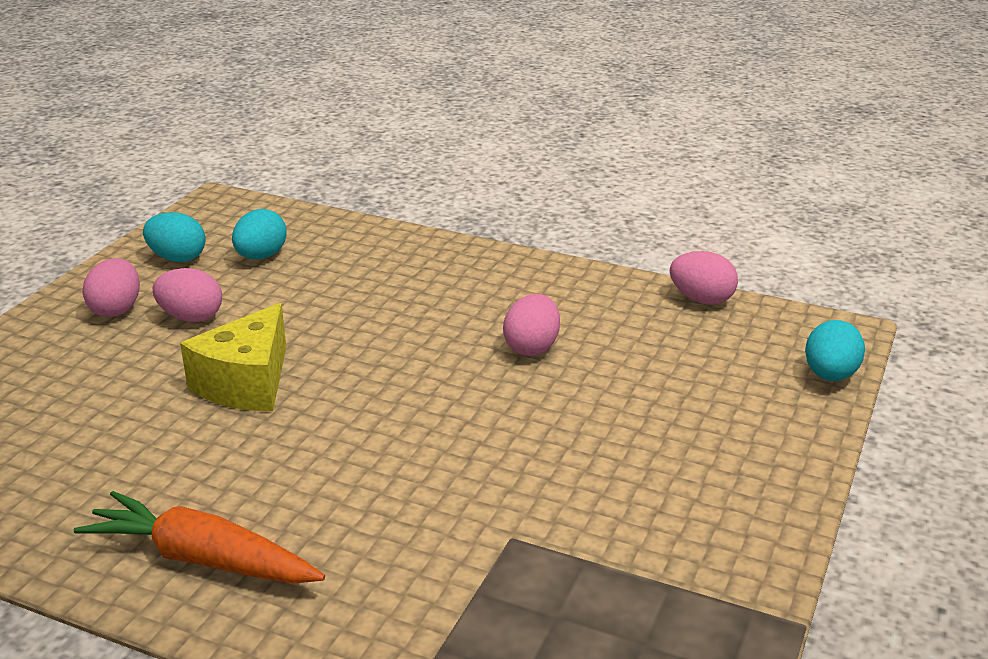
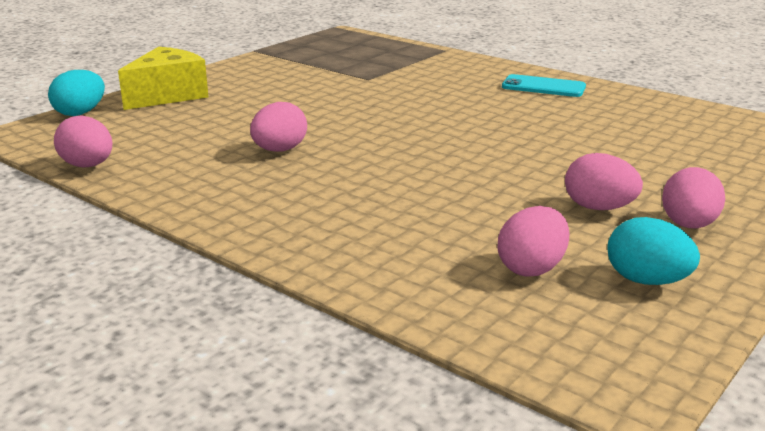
camera: 165 degrees left, 5 degrees down
(202, 559) = (543, 87): orange carrot -> turquoise phone
(247, 383) = (530, 153): yellow cheese -> yellow cheese (167, 95)
(261, 256) = (532, 268): turquoise egg -> pink egg

